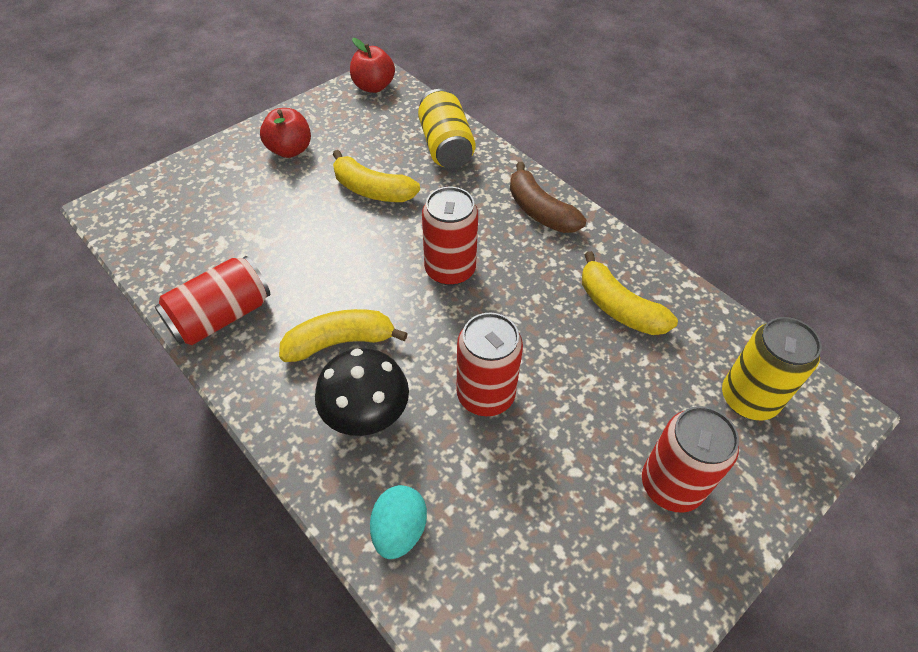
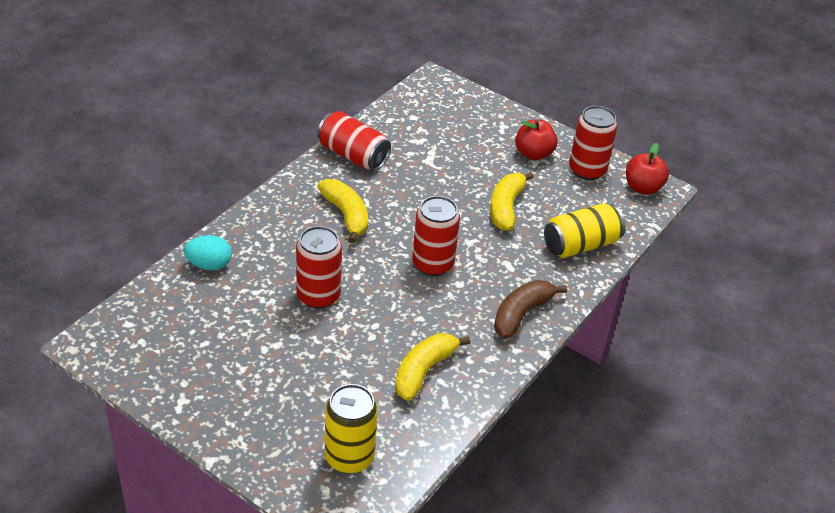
camera: 75 degrees right, 10 degrees down
(366, 415) = (289, 238): black mushroom -> none
(671, 485) = (262, 403): red can -> red can (587, 170)

